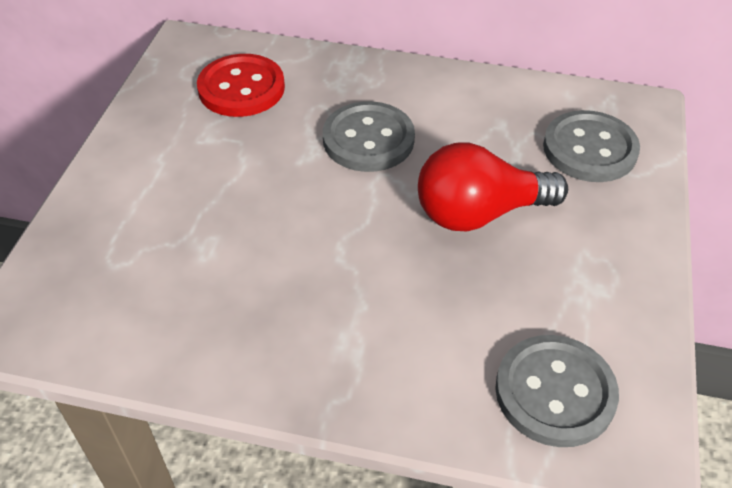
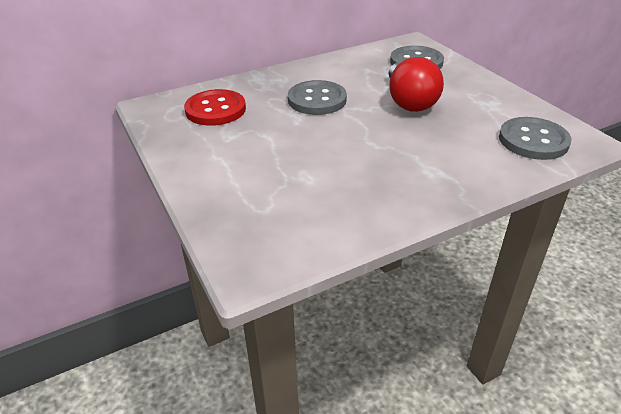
camera: 40 degrees left, 10 degrees down
(479, 213) = (409, 101): red light bulb -> red light bulb turned 45 degrees counterclockwise

